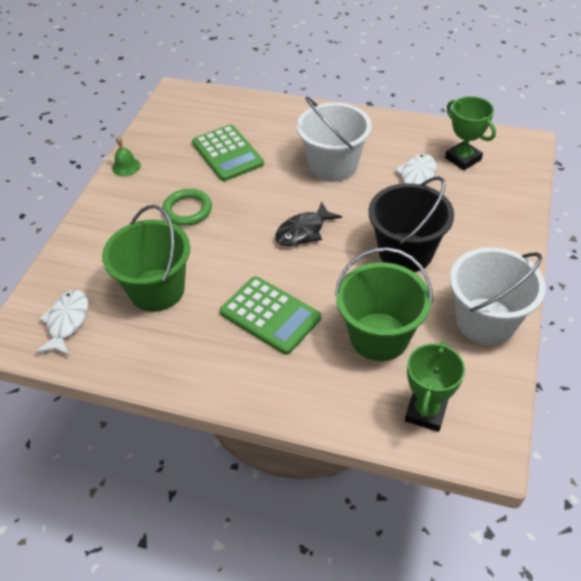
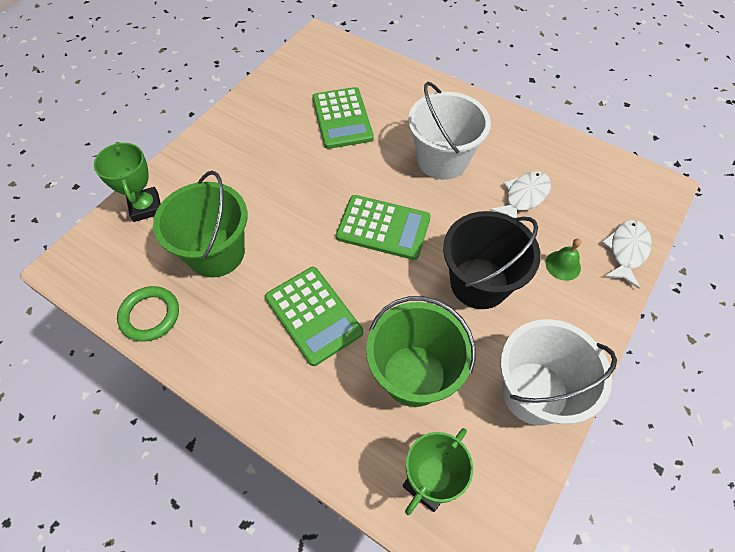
camera: 15 degrees right, 10 degrees up
(67, 322) = (121, 263): white fish -> white fish (626, 251)
(126, 167) = (241, 108): green bell -> green bell (563, 265)
(187, 210) = (279, 171): green ring -> green ring (150, 315)
(303, 231) = (383, 228): black fish -> green calculator
(463, 159) = (582, 188): green trophy -> green trophy (146, 207)

